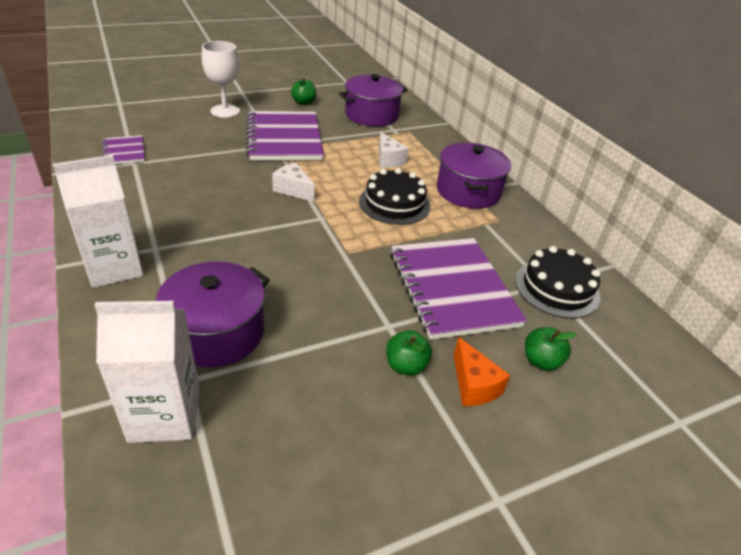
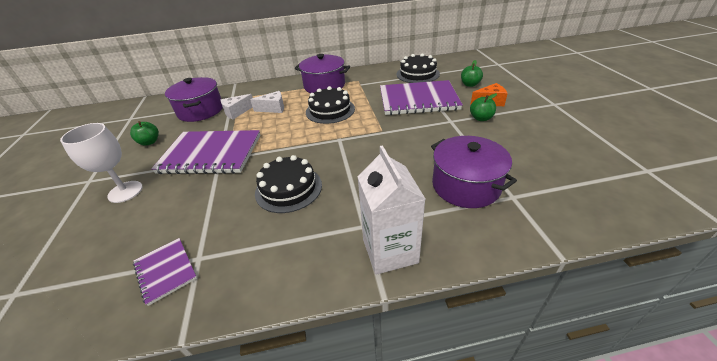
camera: 70 degrees left, 0 degrees up
(124, 152) = (165, 271): purple notebook -> purple notebook turned 60 degrees clockwise
(165, 415) = (545, 205): white carton -> none
(222, 193) = (288, 188): none -> black cake
(293, 190) = (297, 151): white cheese -> white cheese (236, 112)

